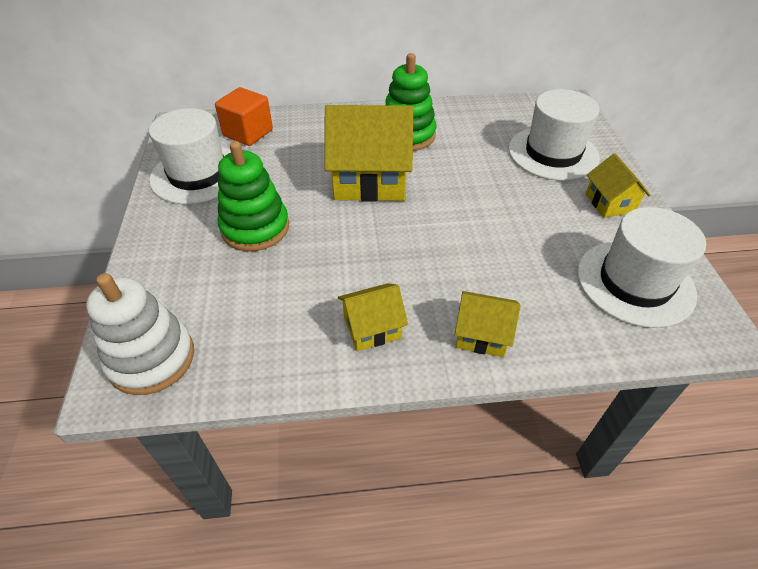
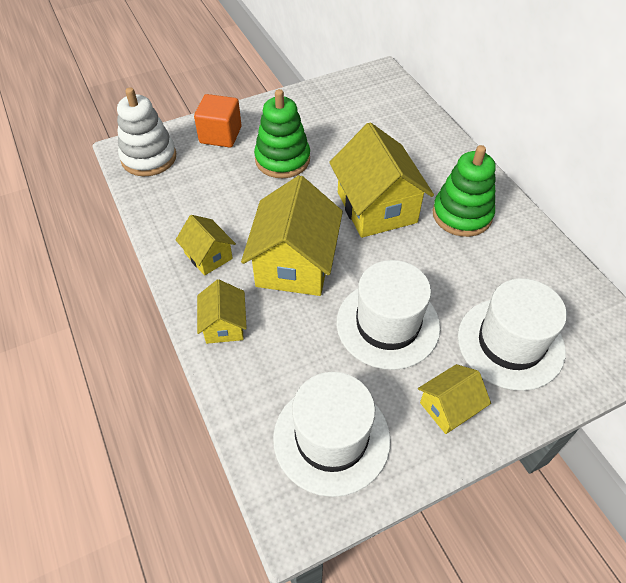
camera: 70 degrees right, 5 degrees up
(198, 174) = (326, 107): white hat -> white hat (387, 324)
(248, 133) = (395, 113): orange cube -> orange cube (220, 135)
(417, 256) = (294, 264): none -> yellow house

